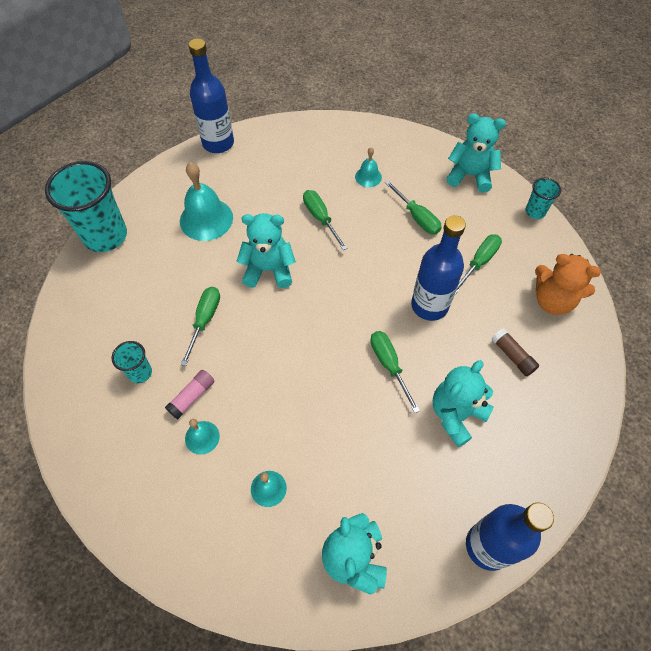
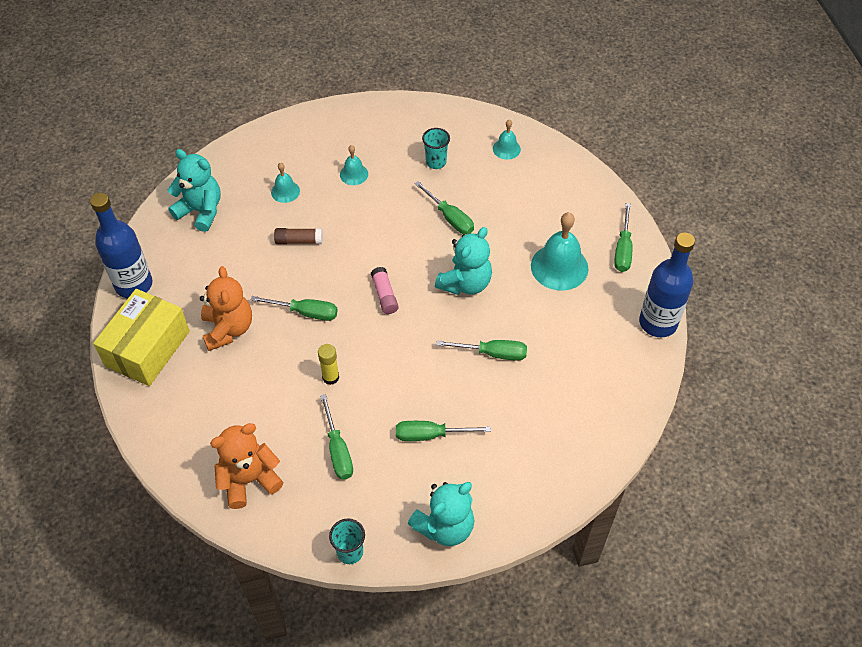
camera: 125 degrees right, 5 degrees down
(105, 236) = (592, 191): turquoise cup -> none
(160, 190) = (623, 249): none -> green screwdriver
(192, 397) = (390, 182): pink glue stick -> pink glue stick (384, 295)
(368, 177) = (515, 427): turquoise bell -> turquoise bell (506, 149)
(429, 305) = (330, 377): blue bottle -> yellow glue stick
(456, 414) = (228, 329): turquoise teddy bear -> orange teddy bear
(512, 356) = (233, 404): brown glue stick -> brown glue stick (299, 241)
(532, 468) = (147, 348): none -> yellow box

